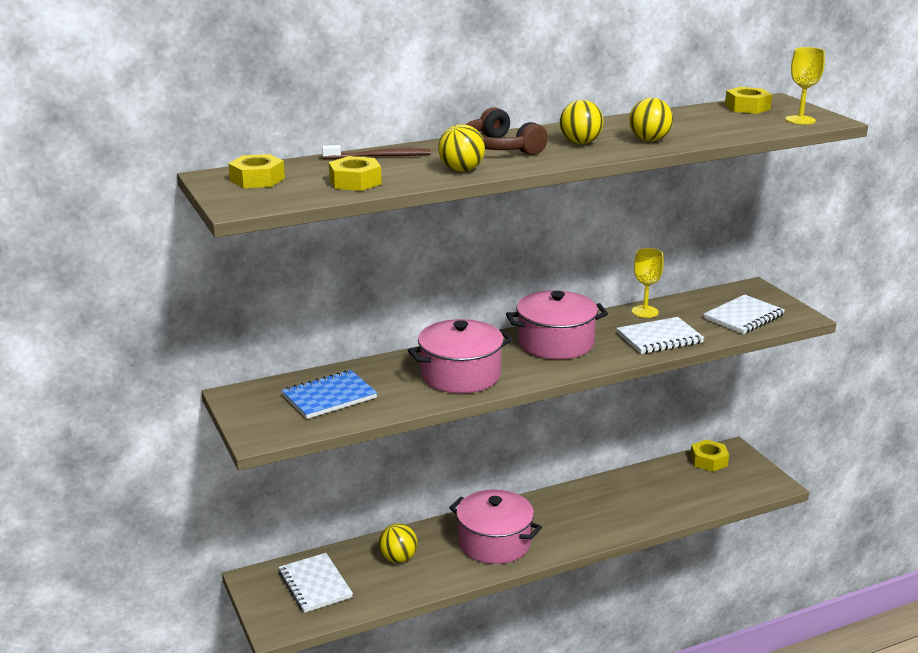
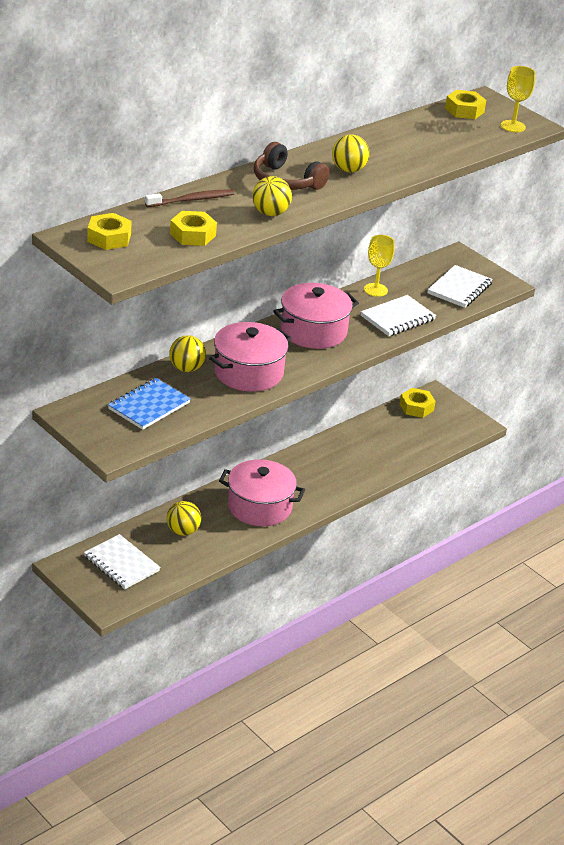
camera: 20 degrees left, 10 degrees up
(649, 140) = (402, 163): yellow ball -> yellow ball (186, 368)

